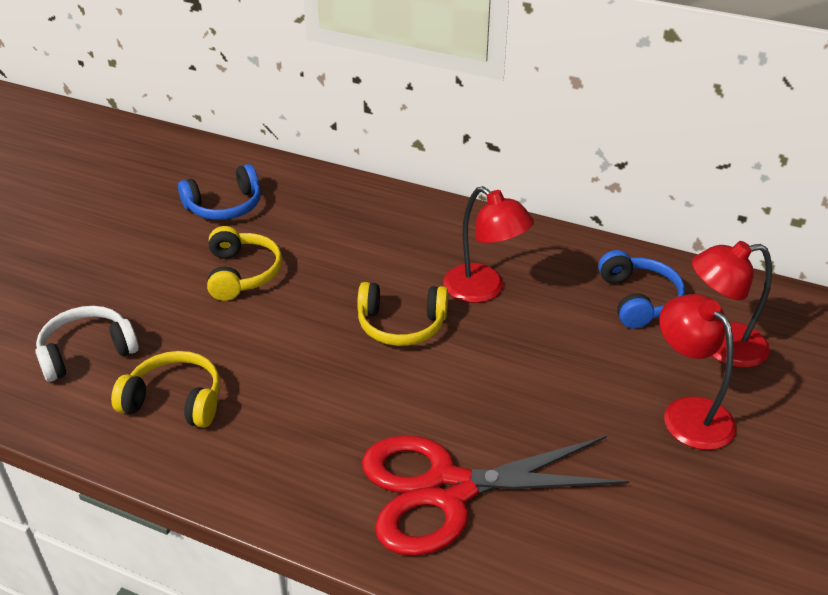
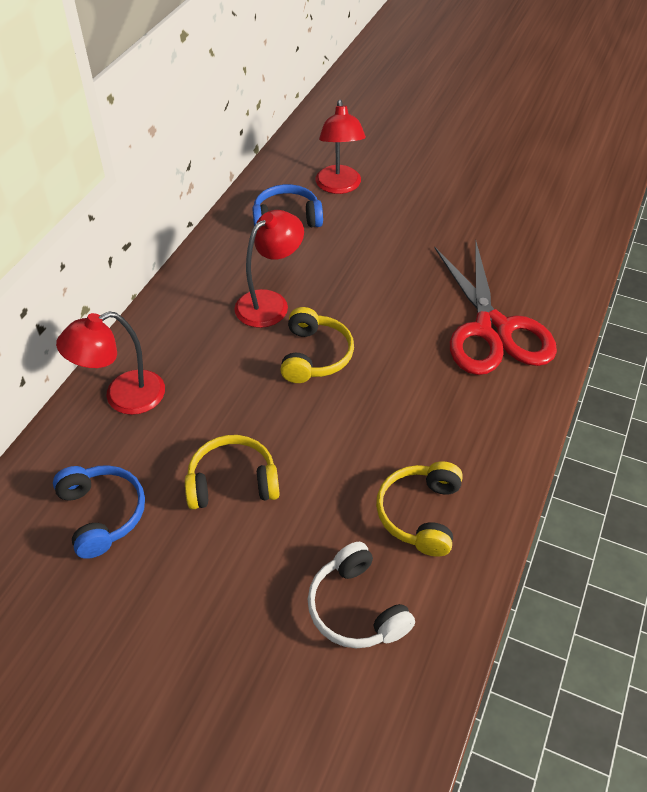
camera: 90 degrees left, 10 degrees up
(688, 413) = (405, 210): red lamp -> red lamp (123, 397)

